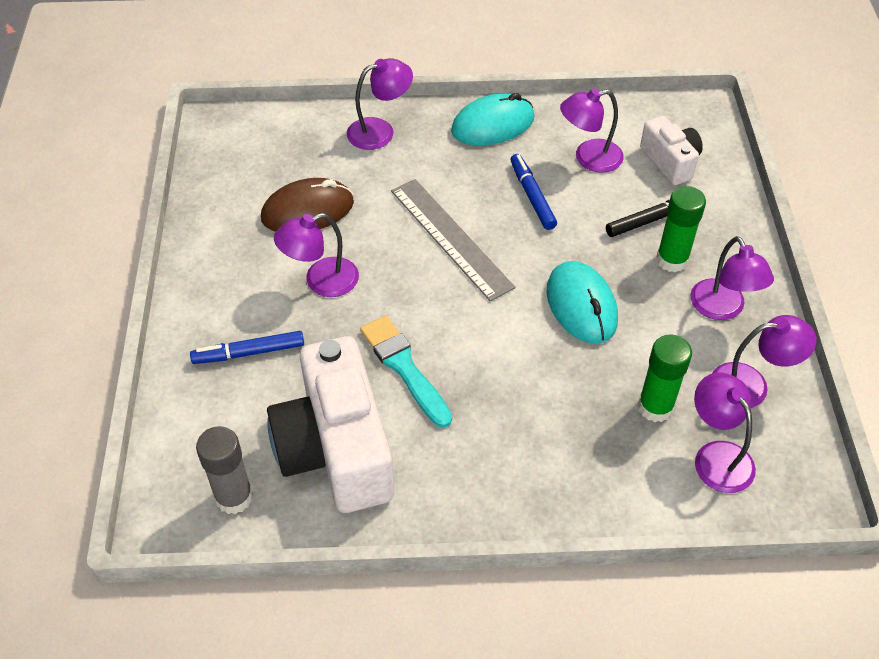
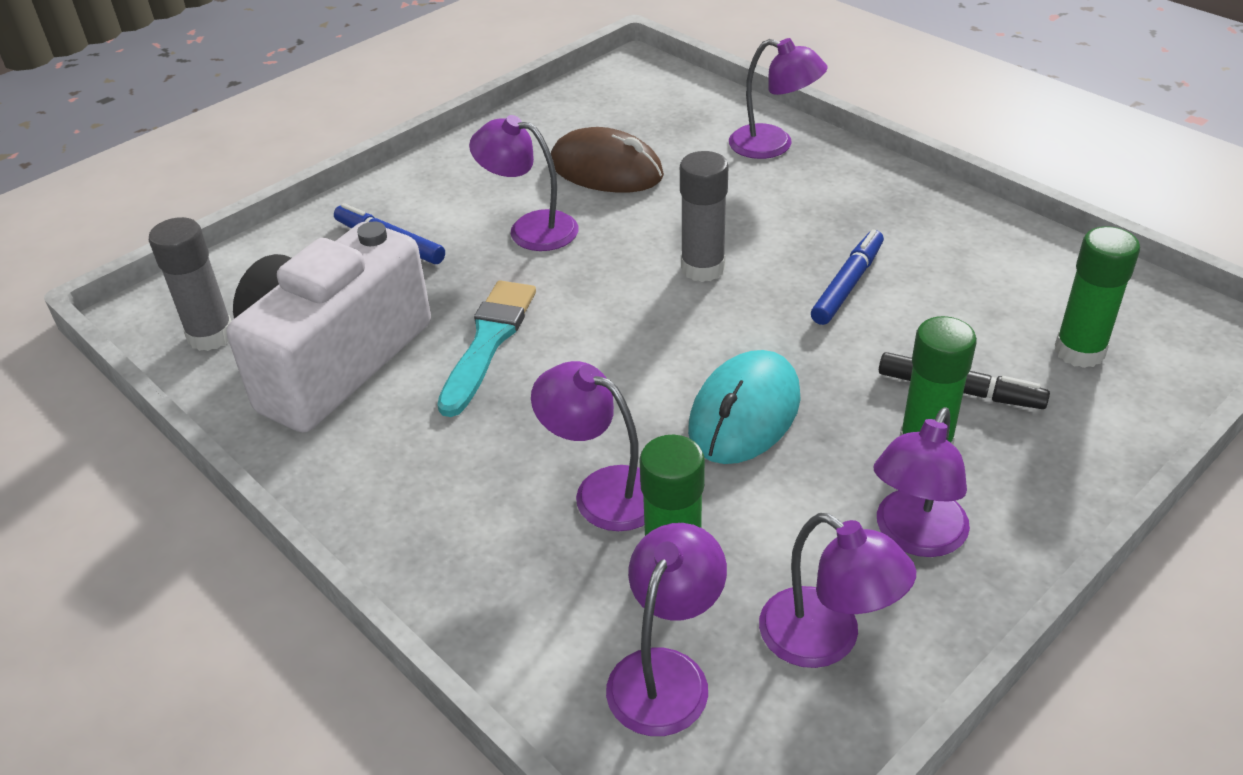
camera: 50 degrees right, 10 degrees down
(451, 238) = (702, 268): grey ruler -> grey glue stick
(493, 125) = (903, 201): turquoise mouse -> none
(589, 158) = (972, 289): purple lamp -> purple lamp (603, 491)
(670, 162) = (1079, 351): white camera -> green glue stick

